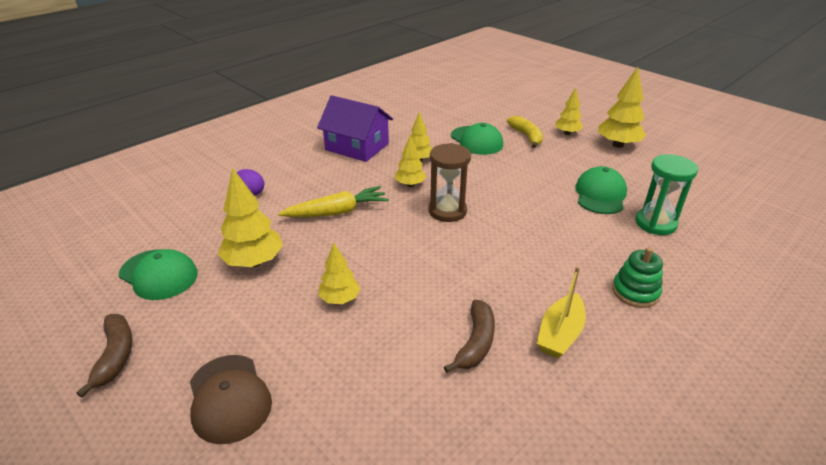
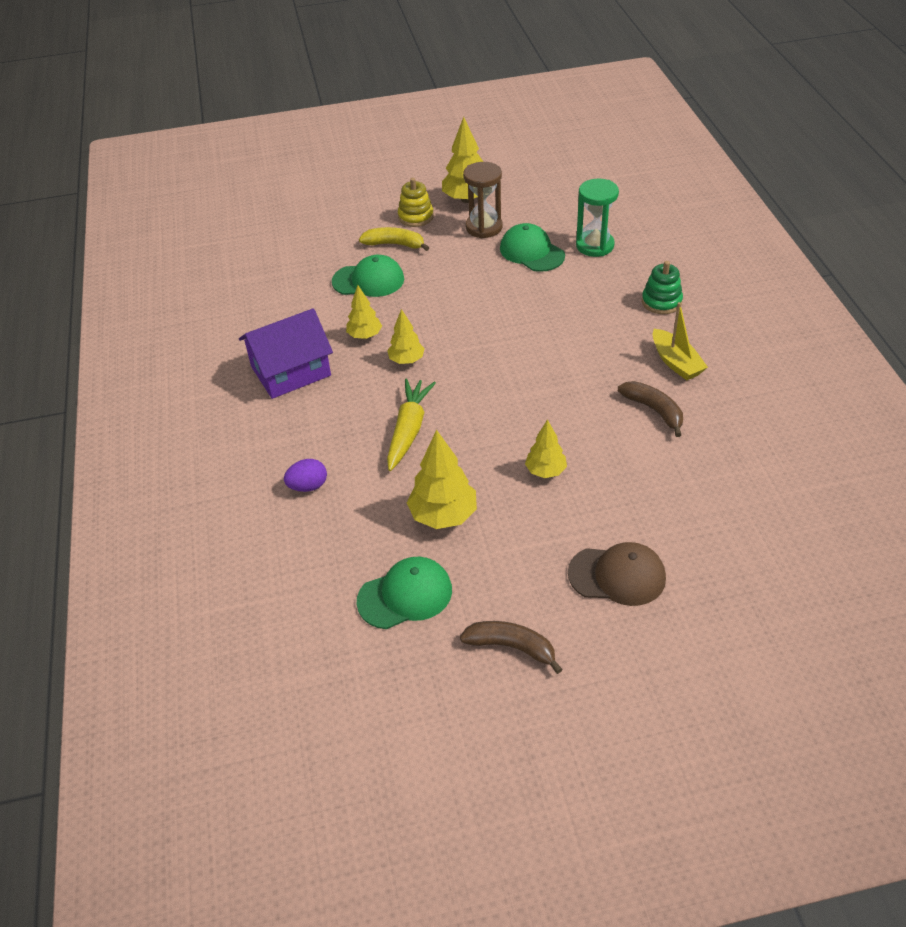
camera: 55 degrees left, 10 degrees up
(447, 211) = (474, 354): brown hourglass -> brown hourglass (484, 227)
(567, 133) = (416, 217): yellow tree -> yellow stacking toy

